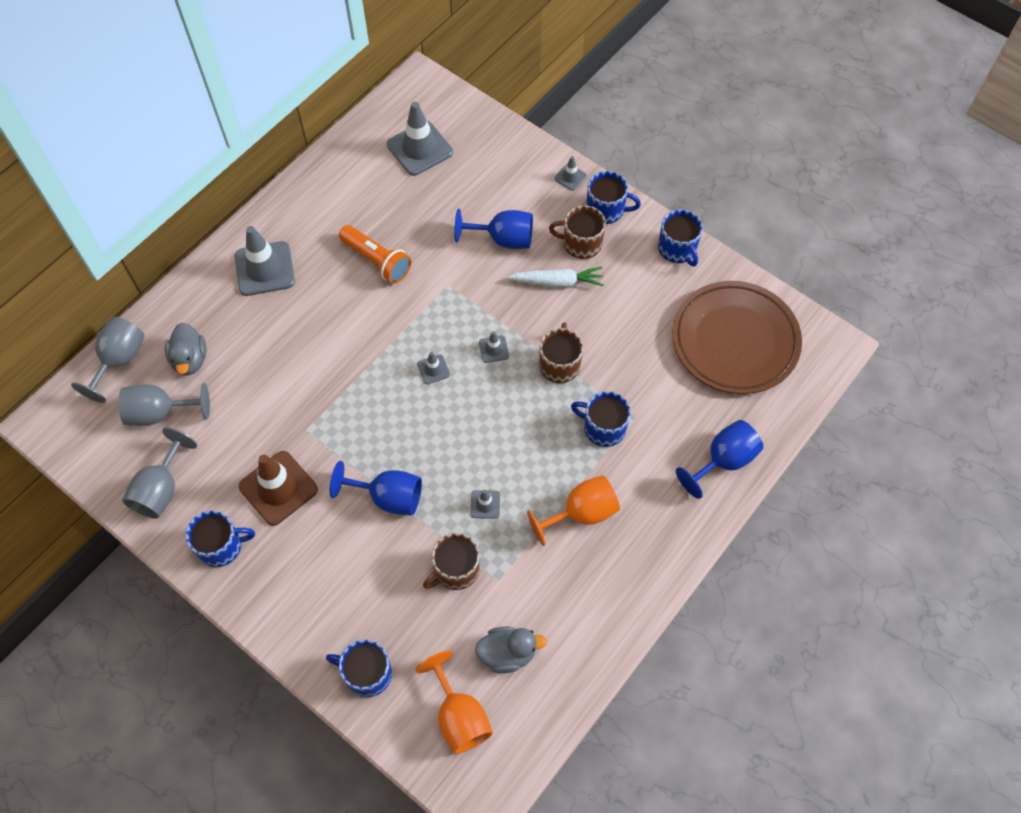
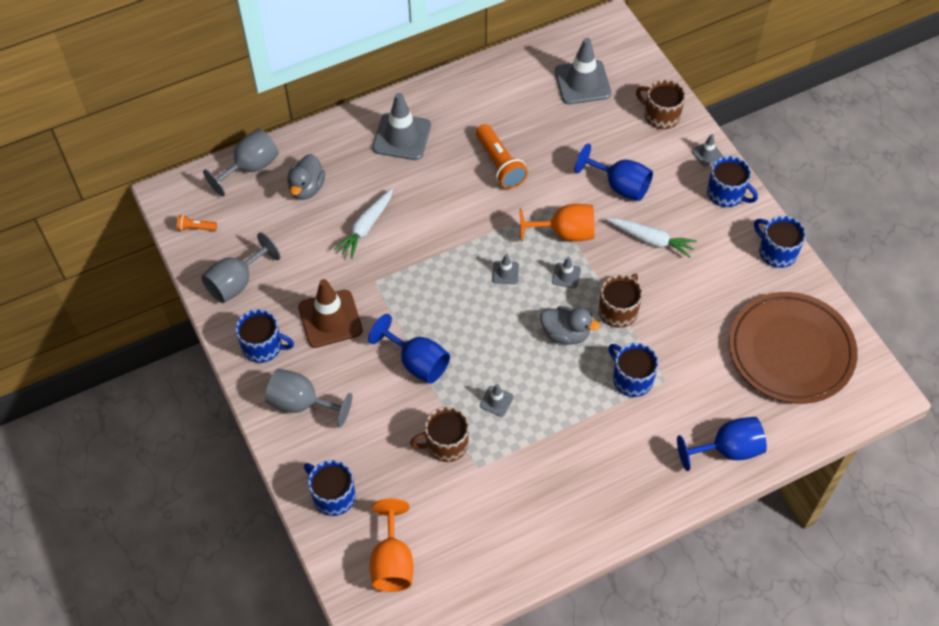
camera: 25 degrees right, 5 degrees down
(89, 448) = (196, 228): none -> orange flashlight
(160, 413) = (263, 222): grey goblet -> grey goblet (301, 403)
(271, 377) = (366, 227): none -> white carrot
(507, 653) = (457, 530): grey duck -> grey duck (566, 334)
(581, 243) = (688, 215): brown mug -> brown mug (660, 115)
(581, 513) = (577, 442): orange goblet -> orange goblet (565, 233)
(677, 249) = (776, 252): blue mug -> blue mug turned 135 degrees clockwise

